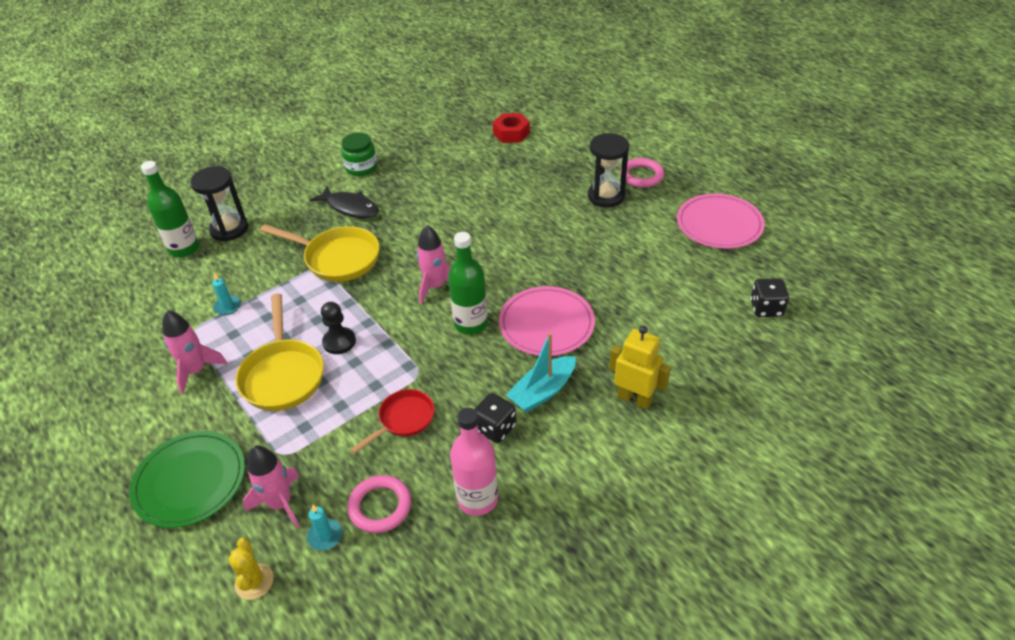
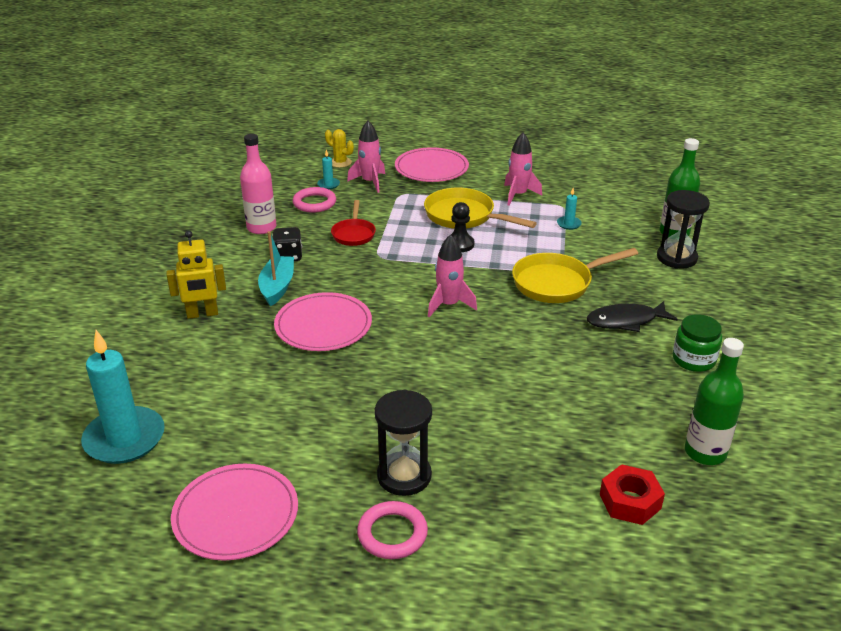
camera: 135 degrees right, 10 degrees down
(190, 481) = (431, 168): green plate -> pink plate
(471, 324) = (383, 297): green bottle -> green bottle (705, 452)
(766, 308) = (124, 439): black dice -> turquoise candle

